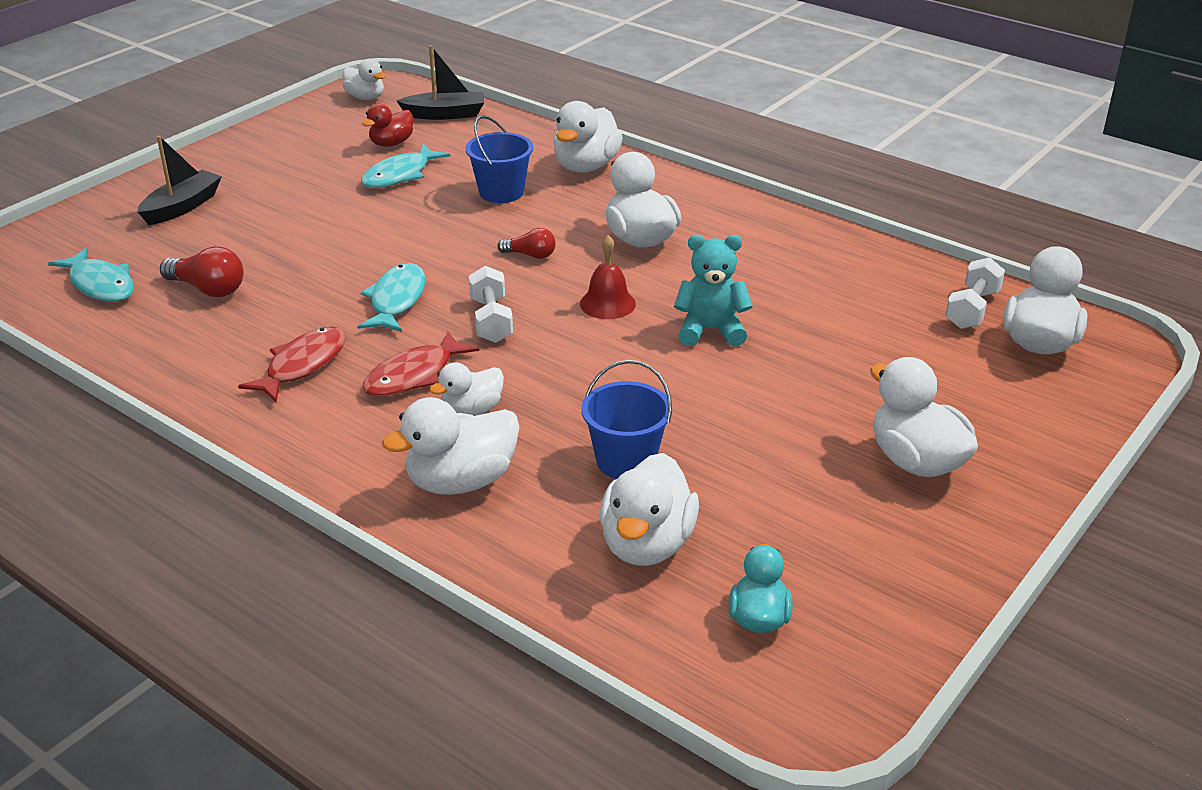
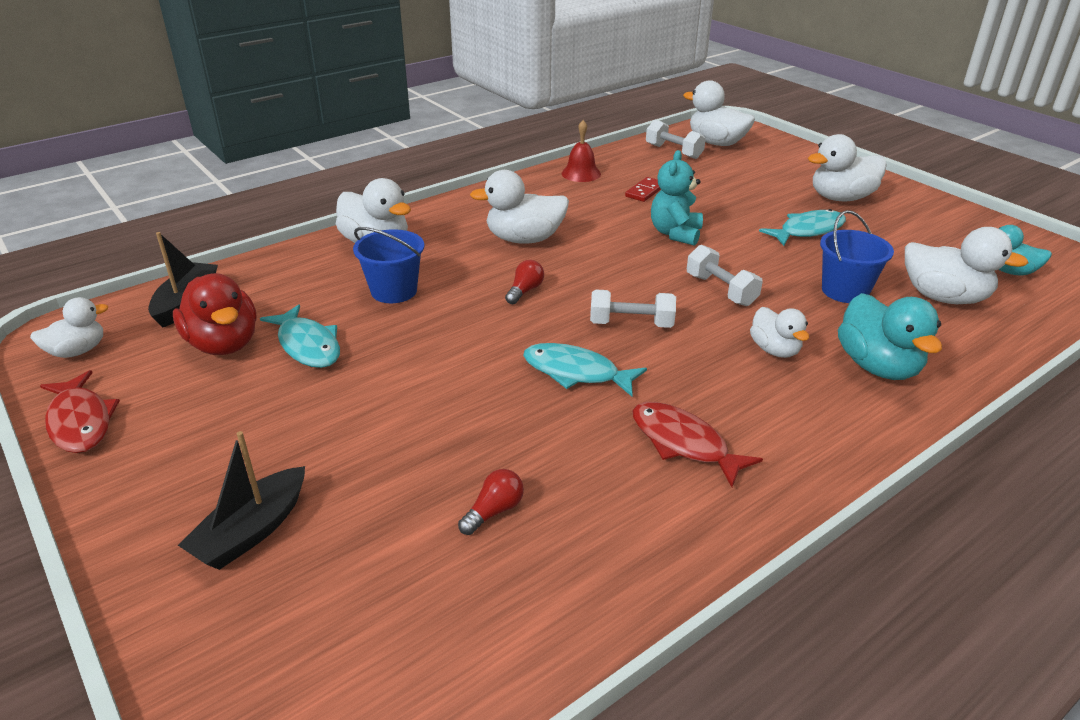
camera: 75 degrees left, 0 degrees up
(100, 284) = (432, 625): turquoise fish -> turquoise fish (807, 231)
(182, 207) = (252, 531): black boat -> black boat turned 105 degrees counterclockwise
(208, 289) = (494, 511): red light bulb -> red light bulb, size x0.64
(391, 143) = (224, 344): red duck -> red duck, size x1.62
(414, 375) = (714, 375): red fish -> red fish (80, 421)
(461, 481) = (877, 366): white duck -> turquoise duck
(586, 370) = (721, 290): none -> white dumbbell
(607, 303) = (622, 267): red bell -> red bell (581, 173)
(818, 299) = (645, 191): none -> red domino

